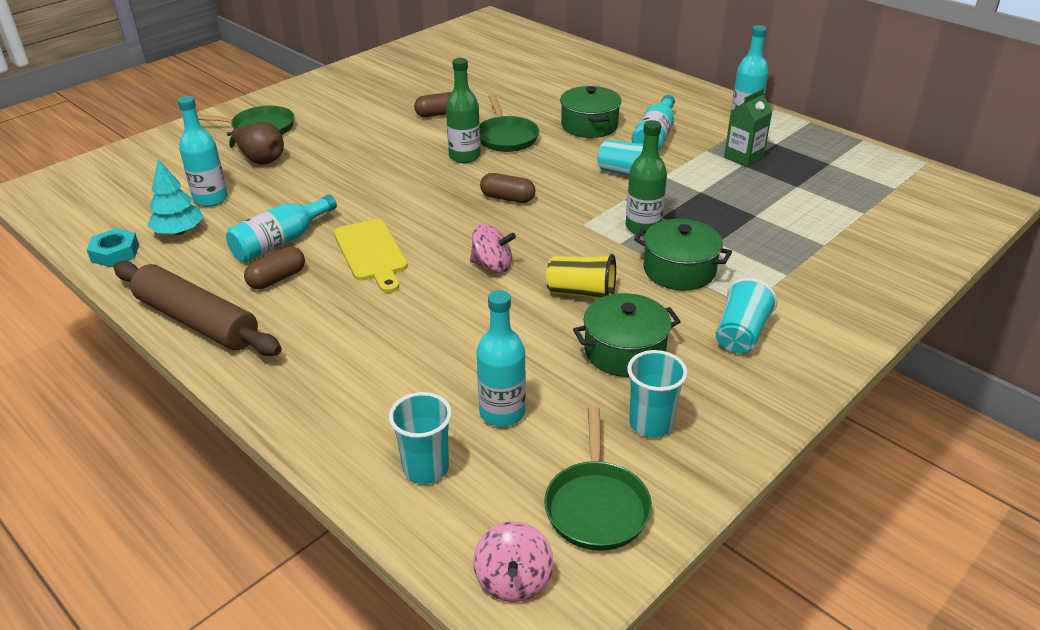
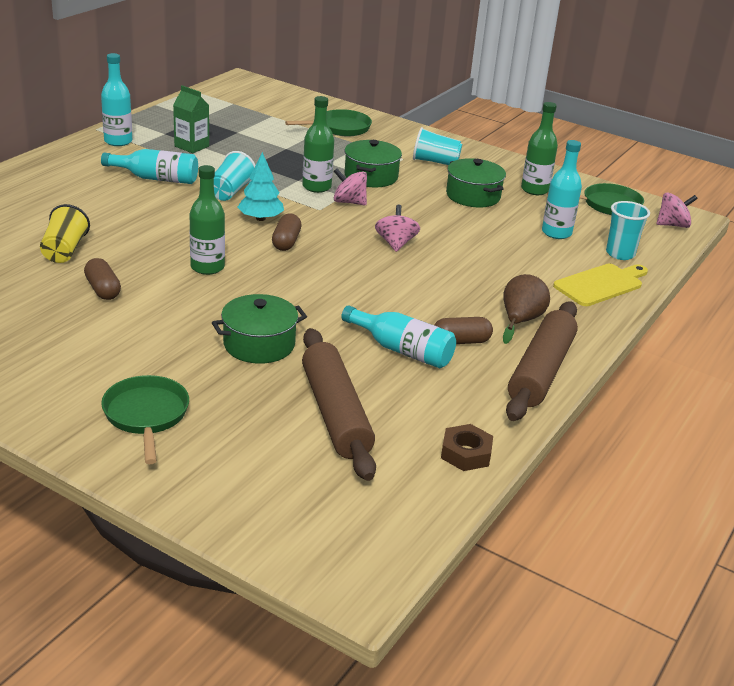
camera: 105 degrees left, 5 degrees down
(115, 253) = (466, 453): turquoise nut -> brown nut
(179, 232) = (409, 419): turquoise tree -> turquoise tree (260, 218)
(211, 199) = (335, 413): turquoise bottle -> brown rolling pin
(260, 159) = (234, 397): brown pear -> brown pear (520, 321)
(277, 279) = (461, 341): brown capsule -> brown capsule turned 45 degrees counterclockwise
(371, 253) = (400, 299): yellow cutting board -> yellow cutting board (601, 284)
(506, 137) = (161, 247): green pan -> green pan (340, 128)
(581, 293) = (416, 209): yellow cup -> yellow cup (64, 251)
(589, 125) = (132, 207): green pot -> green pot (259, 344)
(602, 245) = (349, 202): none -> pink spinning top
(651, 424) = (535, 190): turquoise cup -> green bottle

